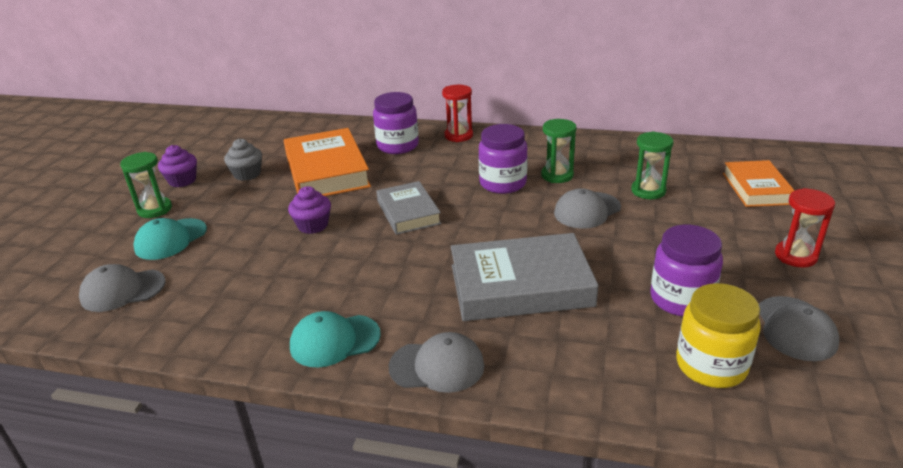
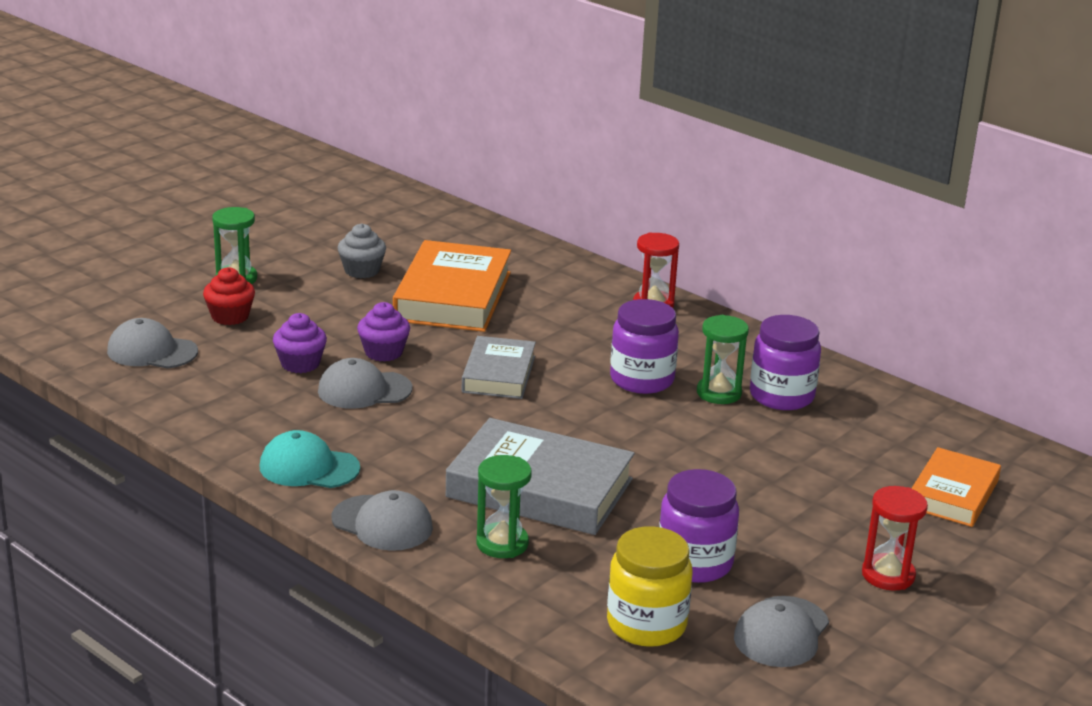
camera: 25 degrees right, 5 degrees down
(171, 239) = (230, 316): turquoise cap -> red cupcake
(182, 180) = (287, 255): purple cupcake -> purple cupcake (300, 364)
(398, 146) = (565, 293): purple jar -> purple jar (781, 396)
(587, 210) = (705, 443): grey cap -> grey cap (364, 390)
(648, 191) = (809, 449): green hourglass -> green hourglass (502, 543)

